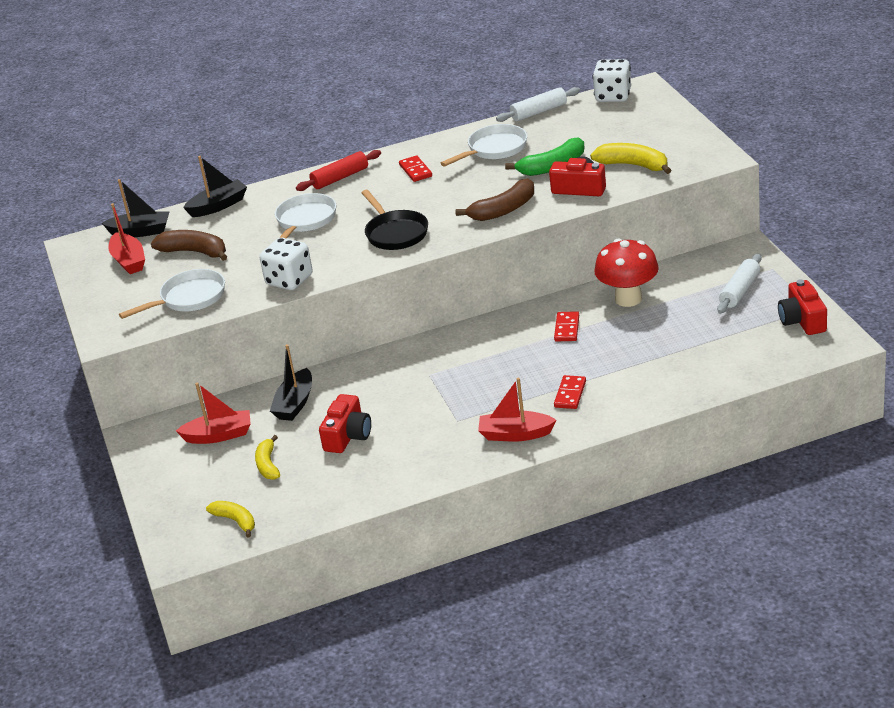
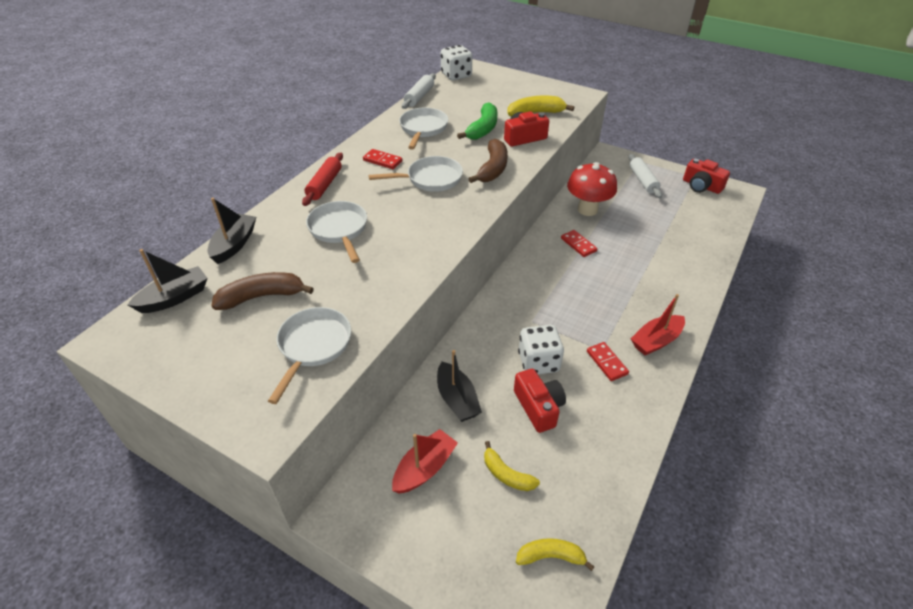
camera: 45 degrees left, 10 degrees up
(129, 261) = (195, 333): red boat -> none
(289, 280) = (394, 288): white dice -> white dice (538, 362)
(395, 233) = (433, 213): black pan -> none
(434, 202) = (430, 179): none -> white pan
(570, 394) = (647, 292): red domino -> red domino (607, 362)

